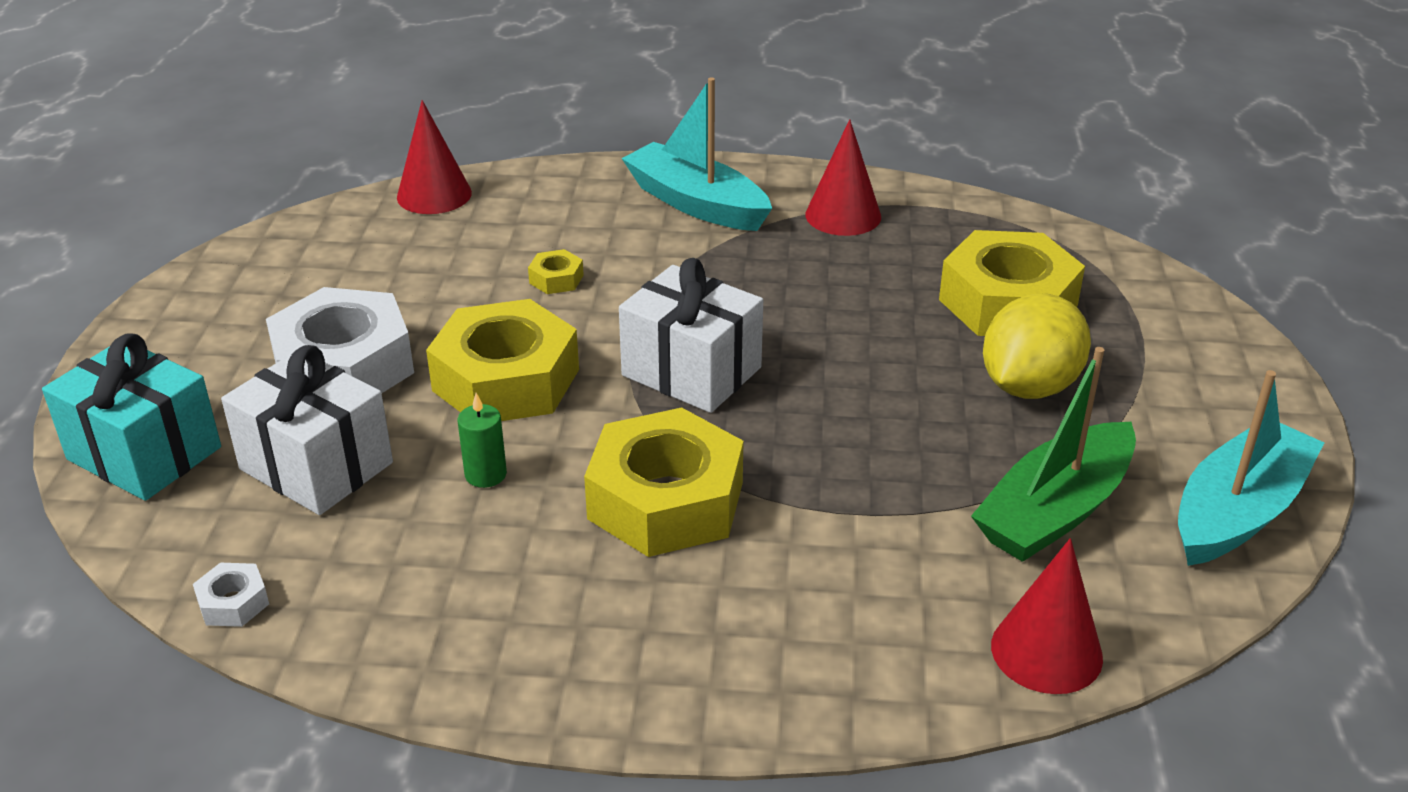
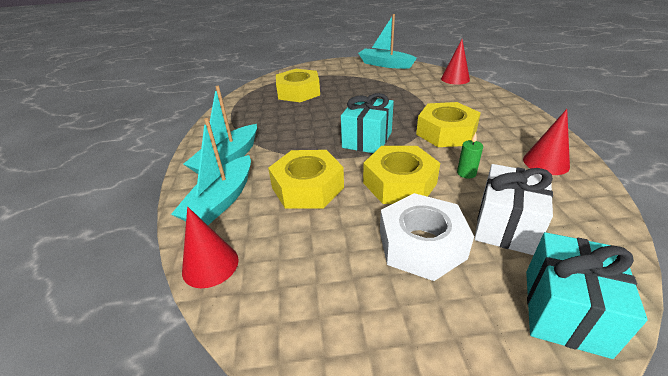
camera: 100 degrees left, 0 degrees up
(233, 602) = (609, 221): white nut -> none
(556, 279) = (307, 187): yellow nut -> yellow nut, size x2.44
(569, 199) = (221, 201): none -> turquoise boat
(691, 371) = (367, 139): white gift -> turquoise gift
(843, 215) = (240, 124): red cone -> red cone (546, 163)
(1029, 386) = (345, 87): yellow lemon -> none
(1054, 511) = (401, 81): green boat -> none

